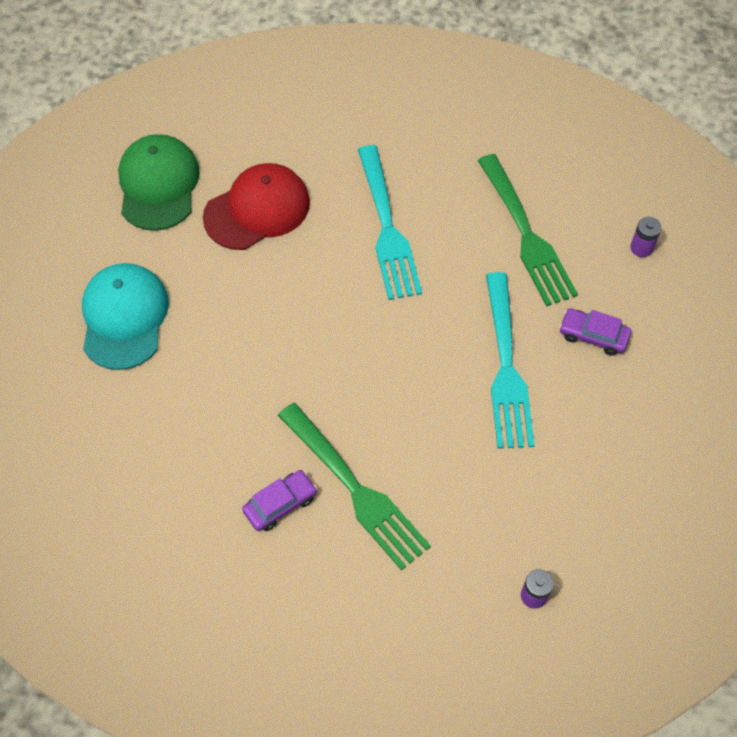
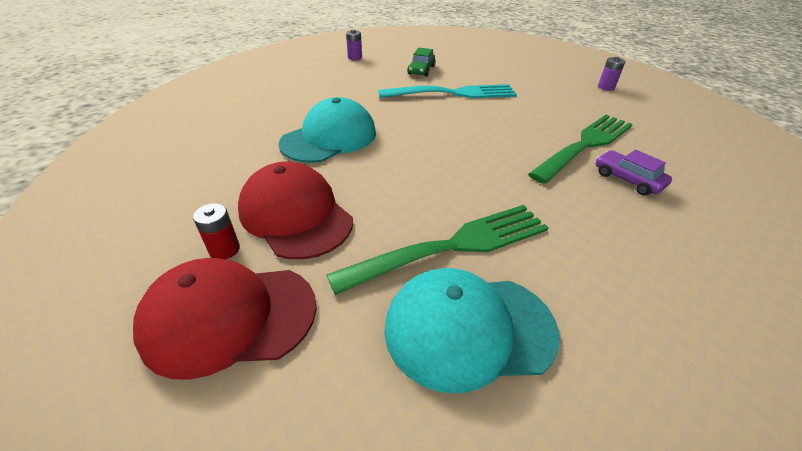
camera: 95 degrees left, 20 degrees down
(158, 185) = (229, 317): green cap -> red cap
(222, 170) = (224, 249): none -> red battery
(386, 227) = (329, 138): turquoise fork -> turquoise cap
(525, 234) = (341, 87): green fork -> green fork (451, 247)
(593, 336) = (421, 70): purple car -> green car

